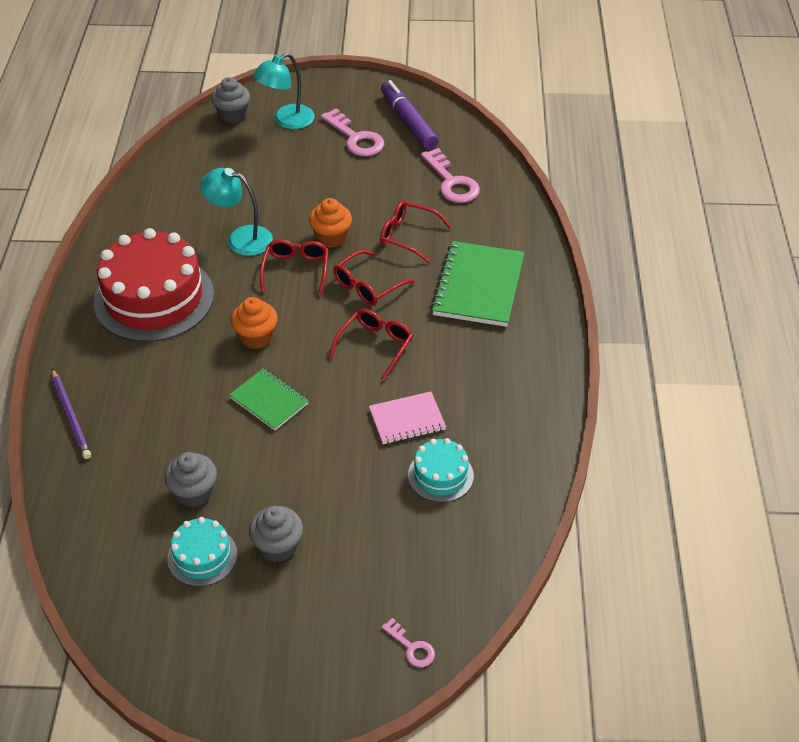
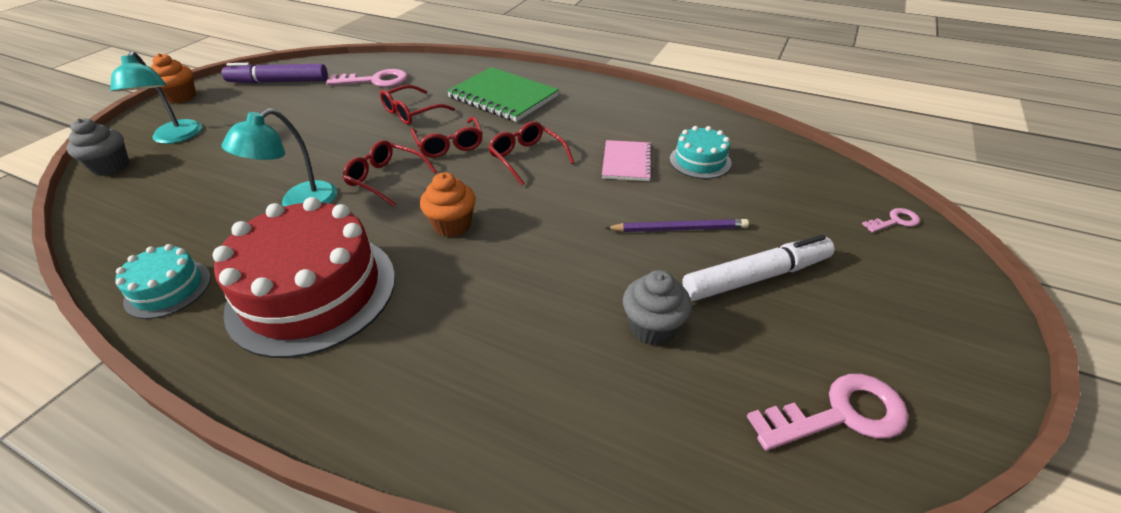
camera: 65 degrees left, 5 degrees down
(71, 415) = (446, 431): purple pencil -> purple pencil (678, 229)
(202, 556) = (754, 343): turquoise cake -> turquoise cake (168, 289)
(269, 401) = (549, 237): green notebook -> none
(278, 546) = (755, 277): grey cupcake -> white marker
(331, 237) = (366, 149): orange cupcake -> orange cupcake (181, 97)
(355, 138) = (258, 108): pink key -> pink key (839, 414)

